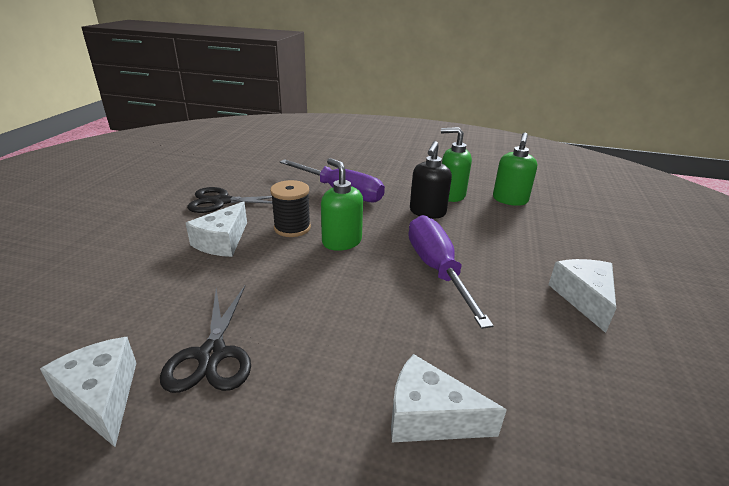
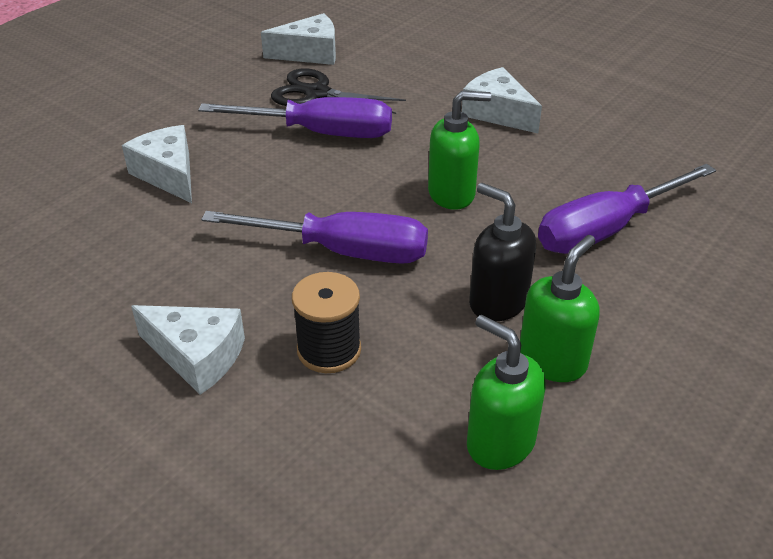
camera: 115 degrees right, 10 degrees up
(221, 201) = (607, 121): black scissors -> none
(292, 228) = (507, 163): black spool -> black spool (329, 350)
(292, 326) = (321, 133): none -> purple screwdriver
(429, 416) = (168, 174): white cheese -> white cheese turned 75 degrees counterclockwise

